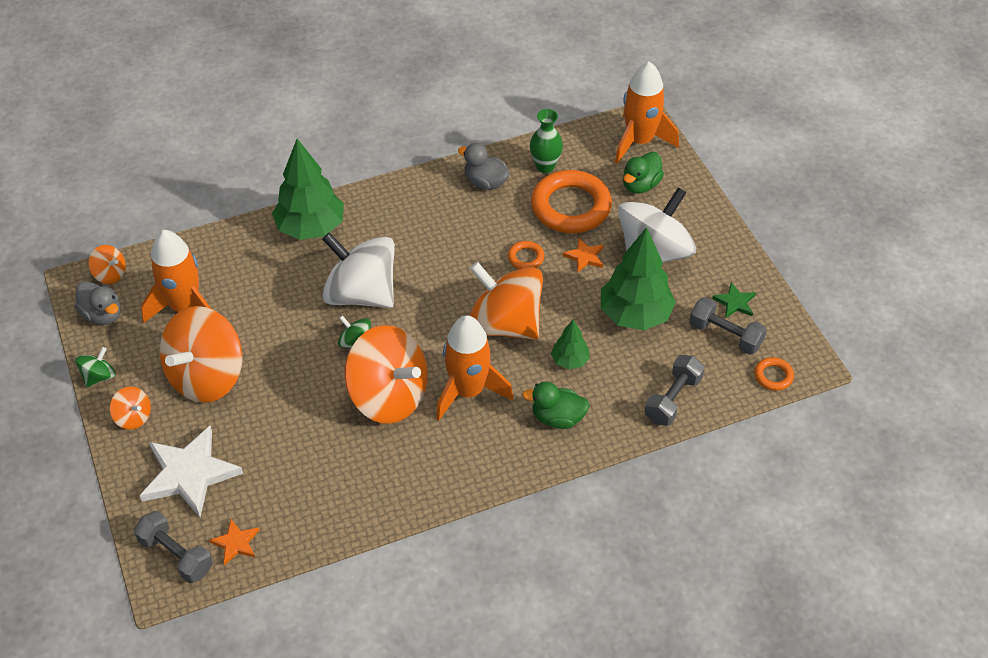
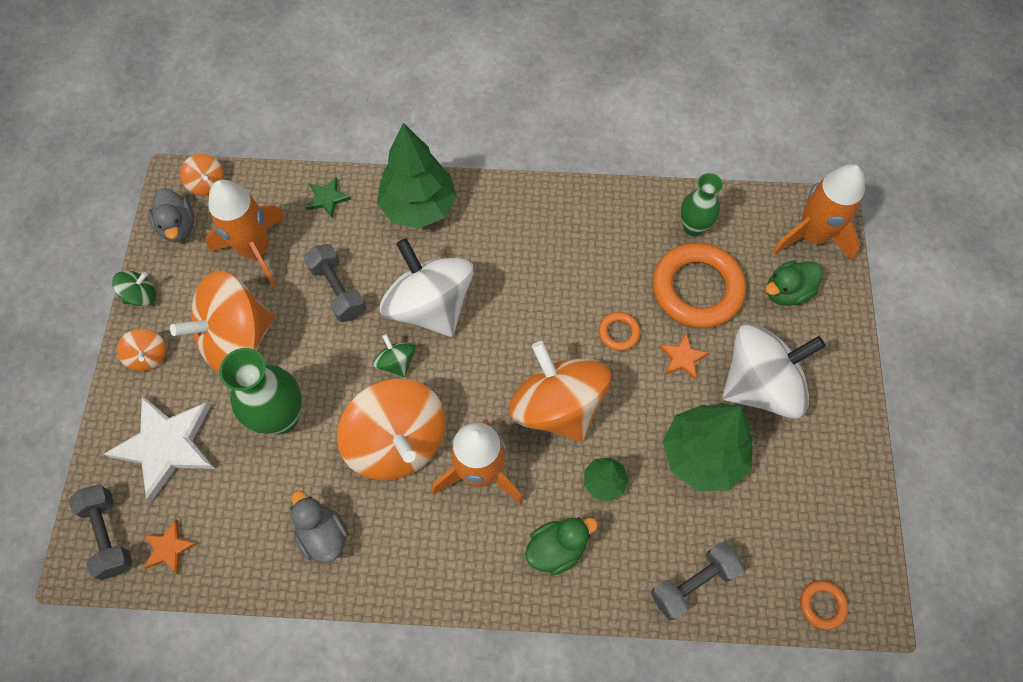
camera: 25 degrees right, 15 degrees up
(279, 416) = (281, 417): none -> green vase
(485, 182) = (620, 222): grey duck -> grey duck (323, 535)
(557, 418) = (557, 549): green duck -> green duck turned 120 degrees clockwise
(725, 335) = (792, 526): grey dumbbell -> grey dumbbell (338, 290)
(735, 302) = (823, 488): green star -> green star (327, 198)

